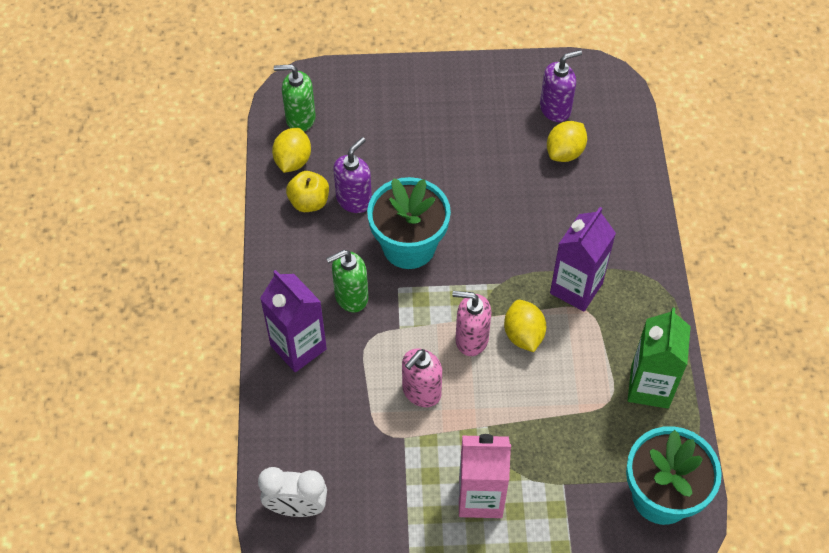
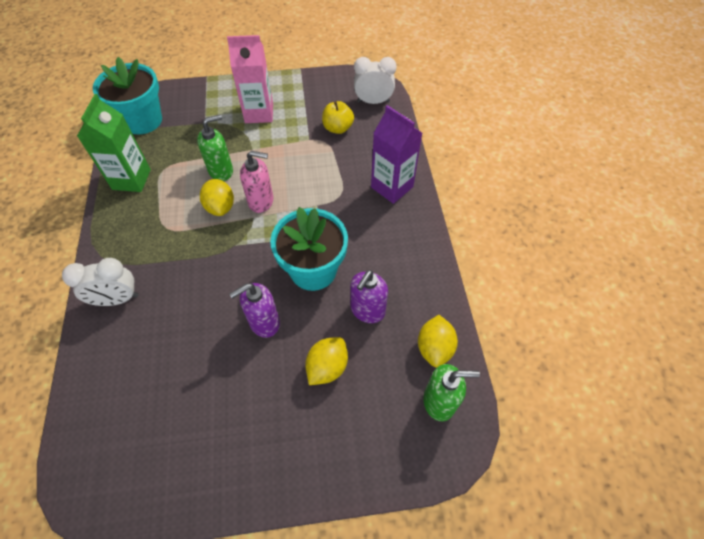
camera: 175 degrees right, 0 degrees up
(309, 202) = (409, 305): yellow apple -> yellow apple (338, 128)
(351, 297) = (358, 225): green soap dispenser -> green soap dispenser (221, 171)
(421, 392) = (298, 165): pink soap dispenser -> none
(555, 109) = (155, 440): purple soap dispenser -> purple soap dispenser (264, 322)
(565, 152) = (156, 381): yellow lemon -> yellow lemon (327, 367)
(576, 288) = (172, 245): purple carton -> none
(624, 231) = (117, 299): none -> white clock

